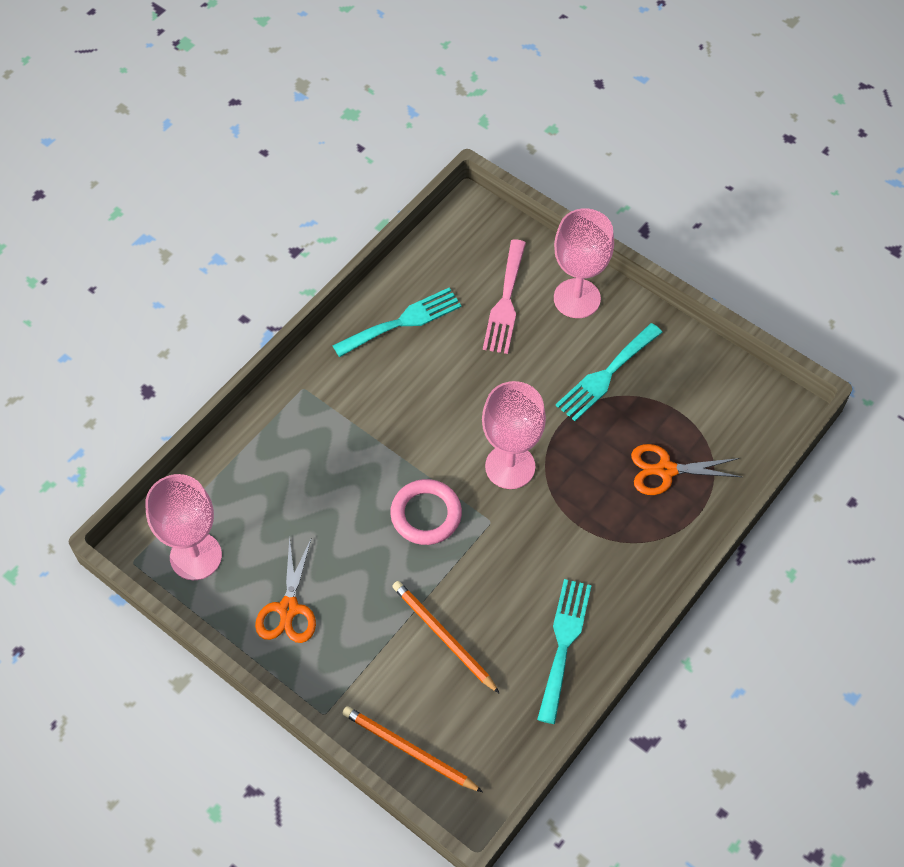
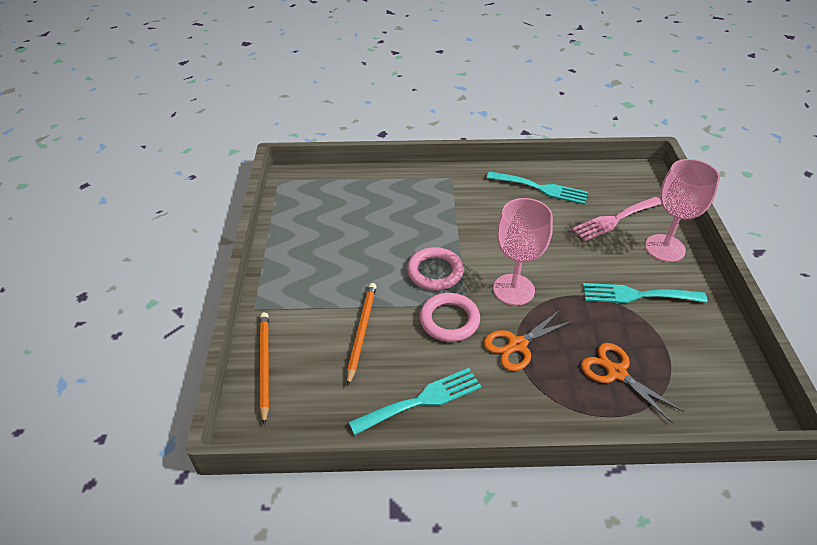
camera: 50 degrees right, 15 degrees down
(196, 556) = (305, 199): pink goblet -> none
(288, 609) = (309, 252): orange scissors -> orange scissors (517, 345)
(496, 551) = (449, 320): none -> pink ring

